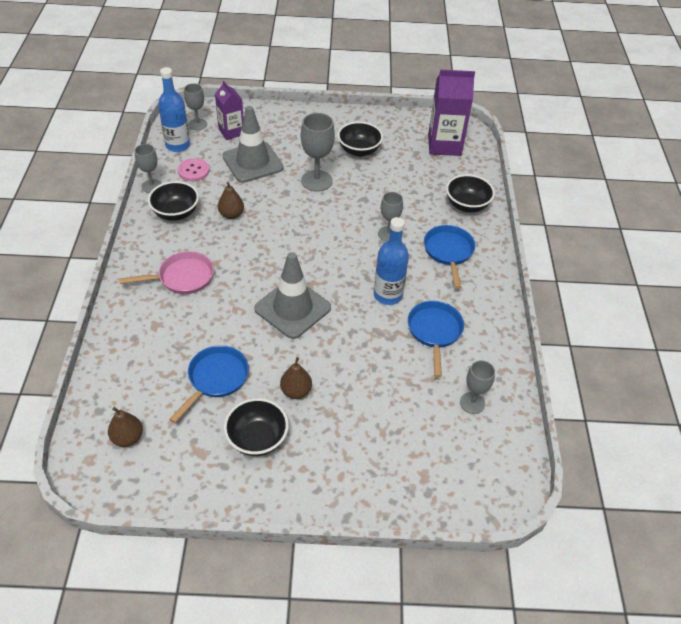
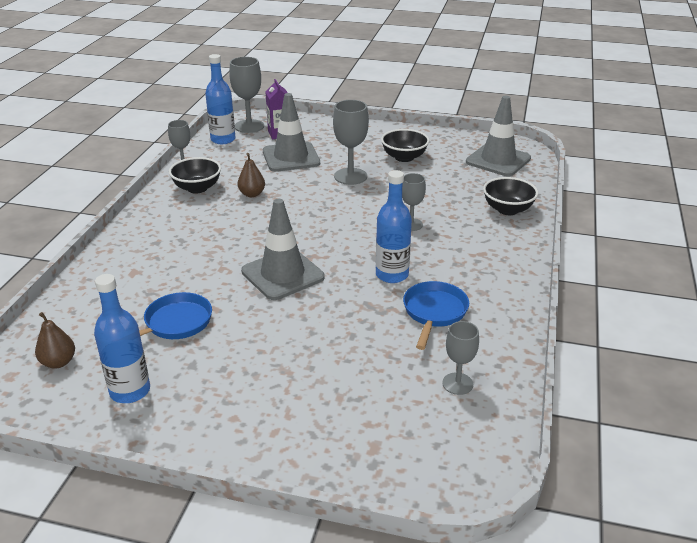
camera: 15 degrees right, 15 degrees down
(182, 277) = (180, 237): pink pan -> none
(193, 171) = (229, 159): pink button -> none
(197, 124) = (249, 126): grey goblet -> grey goblet, size x1.59
(204, 457) = (130, 391): none -> blue bottle
(257, 439) = (195, 383): black bowl -> none
(296, 391) = (256, 346): brown pear -> none
(444, 145) = (498, 160): purple carton -> grey traffic cone
(448, 252) = (474, 246): blue pan -> none

